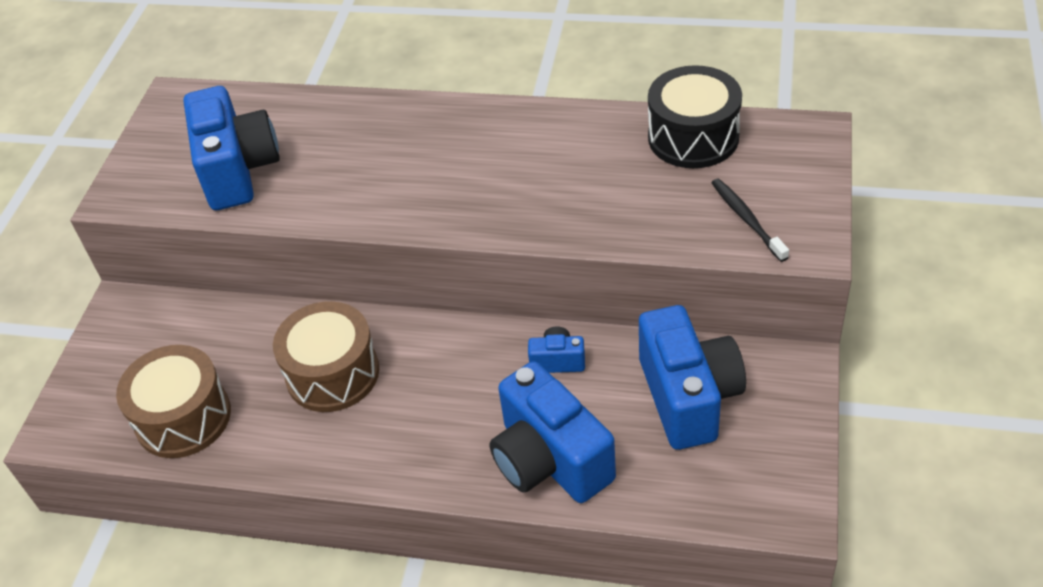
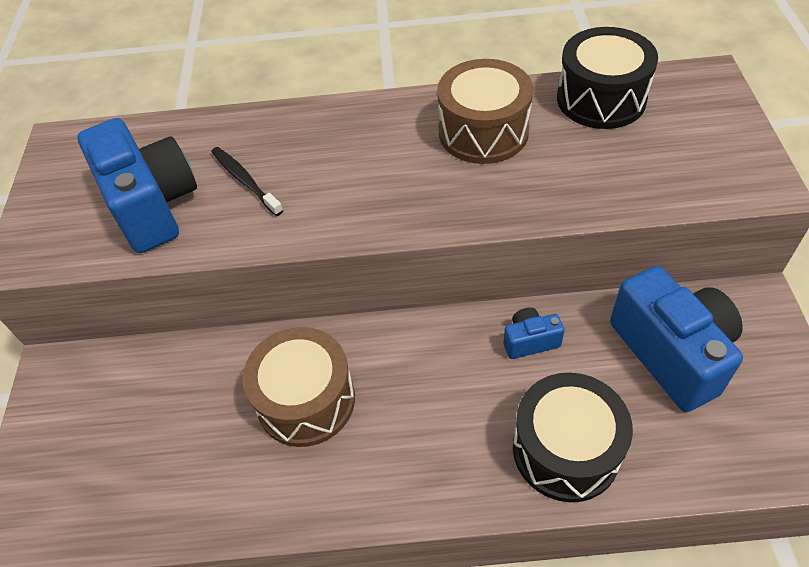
camera: 15 degrees left, 5 degrees up
(183, 418) = (157, 485): brown drum -> brown drum (483, 132)
(550, 460) = (566, 450): blue camera -> black drum
(747, 219) = (691, 168): black toothbrush -> black toothbrush (245, 180)

